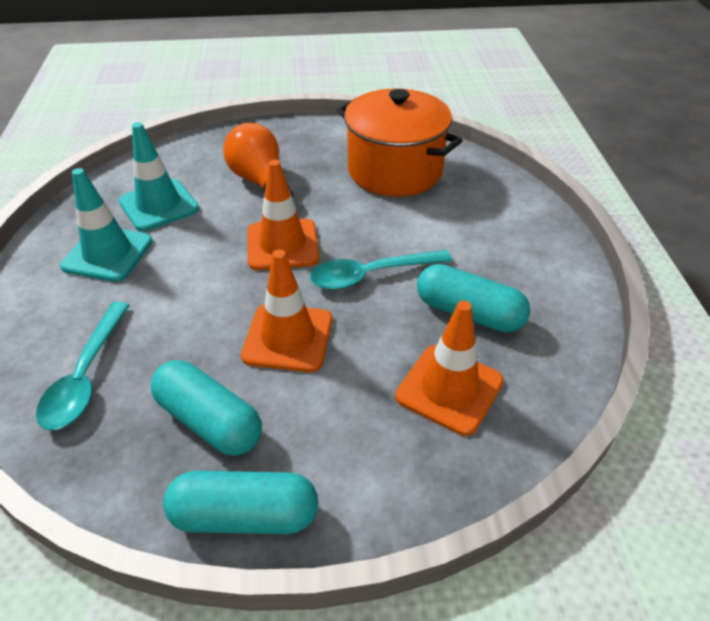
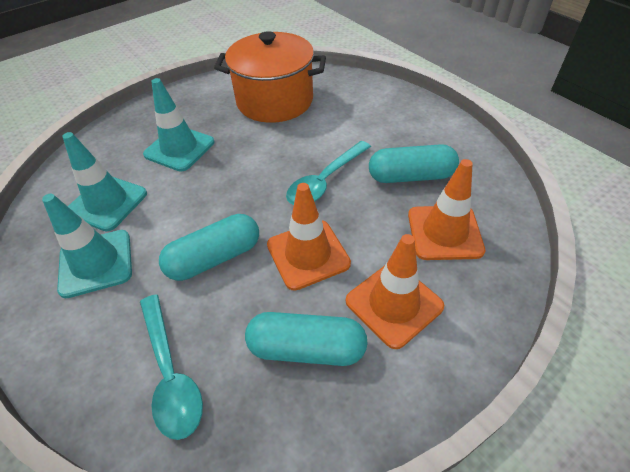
camera: 30 degrees left, 5 degrees up
(245, 515) = (397, 400): turquoise capsule -> turquoise capsule (214, 258)
(261, 181) = (179, 148): orange light bulb -> turquoise traffic cone
(282, 245) = (241, 188): orange traffic cone -> orange traffic cone (394, 303)

